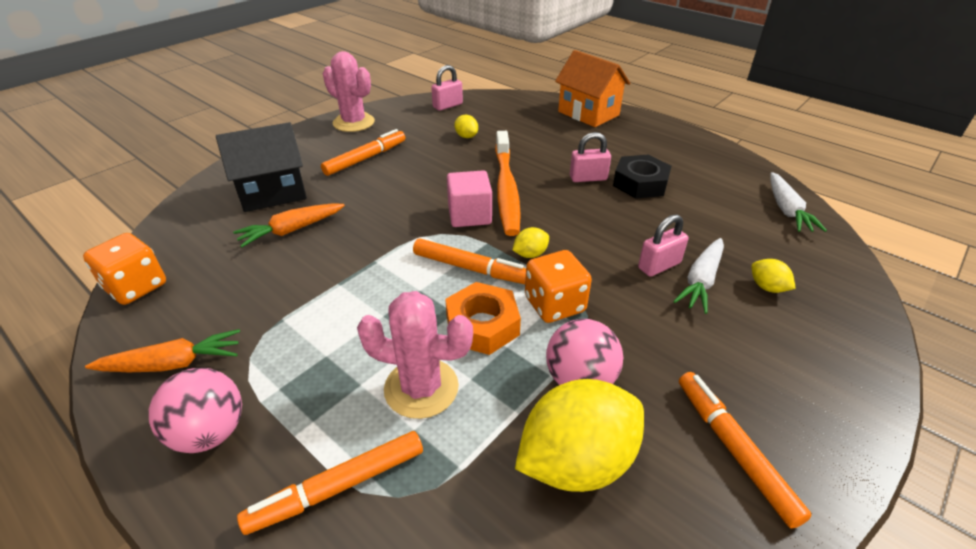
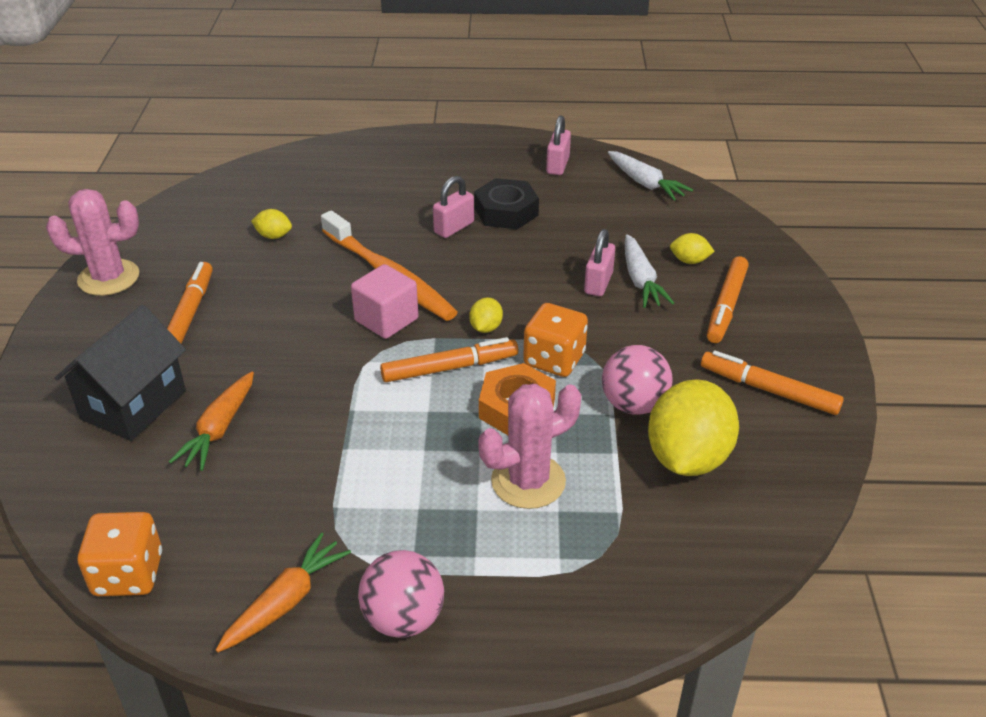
camera: 40 degrees left, 0 degrees up
(338, 487) = (553, 579): orange marker -> orange marker (726, 306)
(447, 106) = (201, 206): pink padlock -> pink padlock (557, 165)
(588, 113) = (374, 152): orange house -> none

